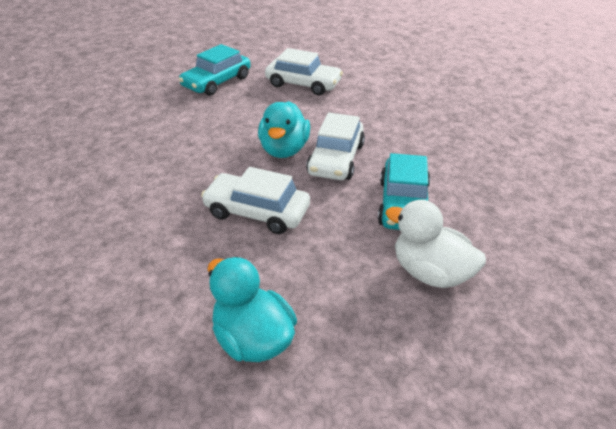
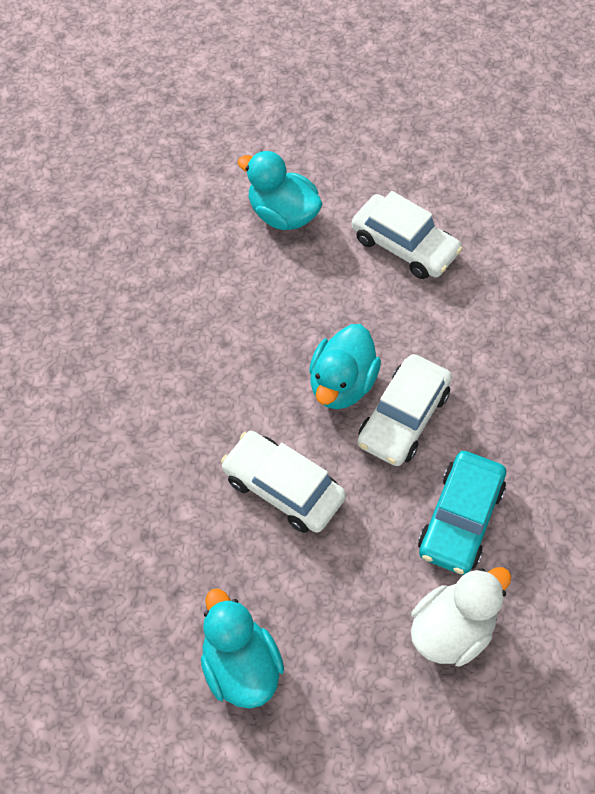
camera: 15 degrees right, 20 degrees up
(217, 82) = (283, 215): turquoise car -> turquoise duck
(430, 272) = (452, 630): white duck -> white duck turned 90 degrees clockwise

